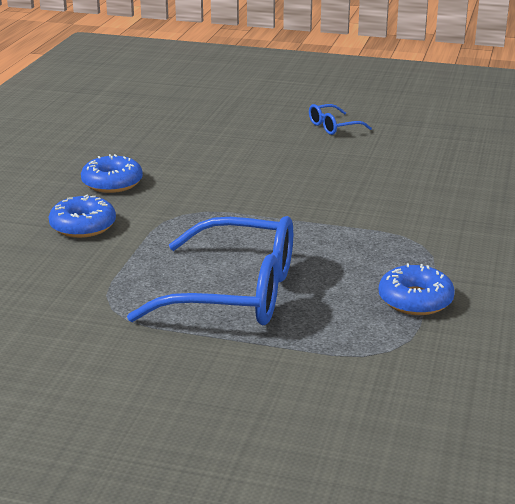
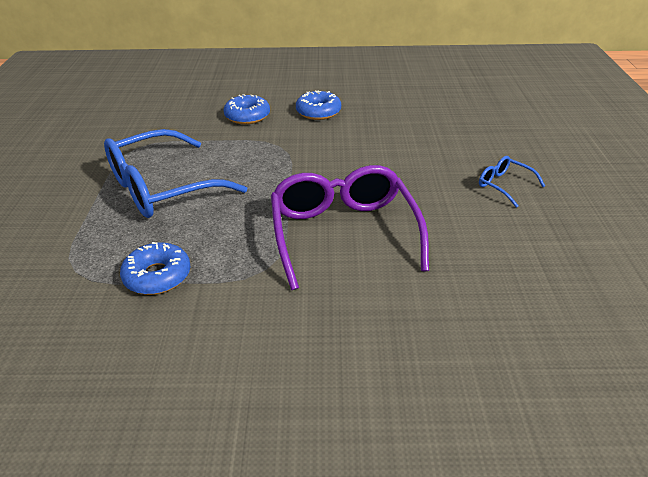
camera: 75 degrees right, 10 degrees up
(236, 293) = (161, 188): blue glasses -> blue glasses turned 60 degrees clockwise
(377, 203) = (343, 233): none -> purple glasses

